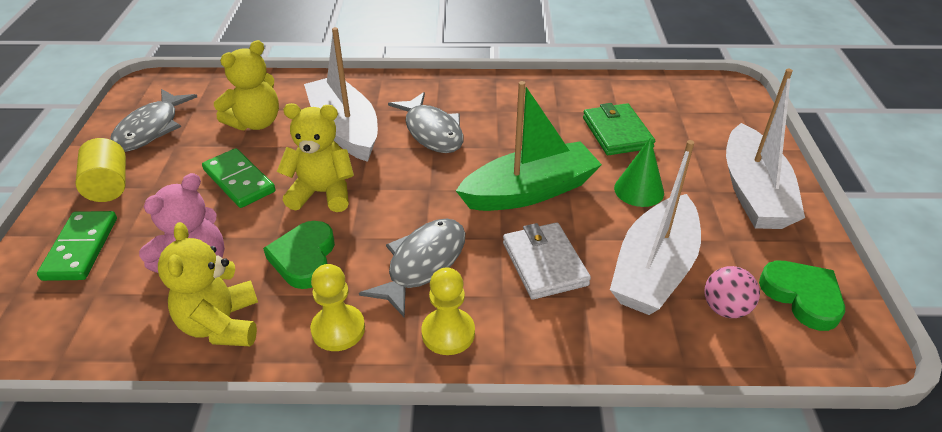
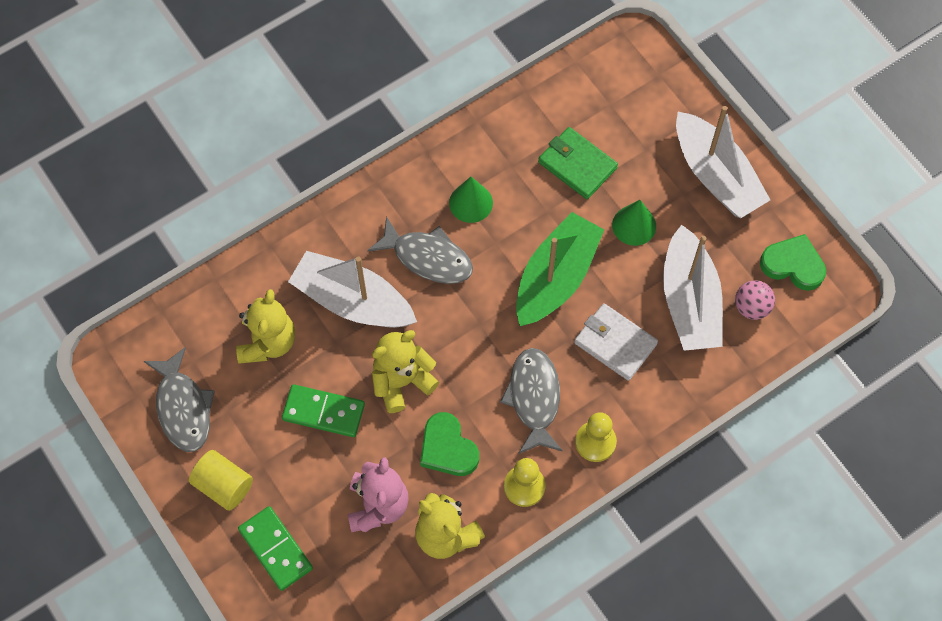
camera: 35 degrees left, 25 degrees up
(501, 117) = (471, 203): none -> green cone

